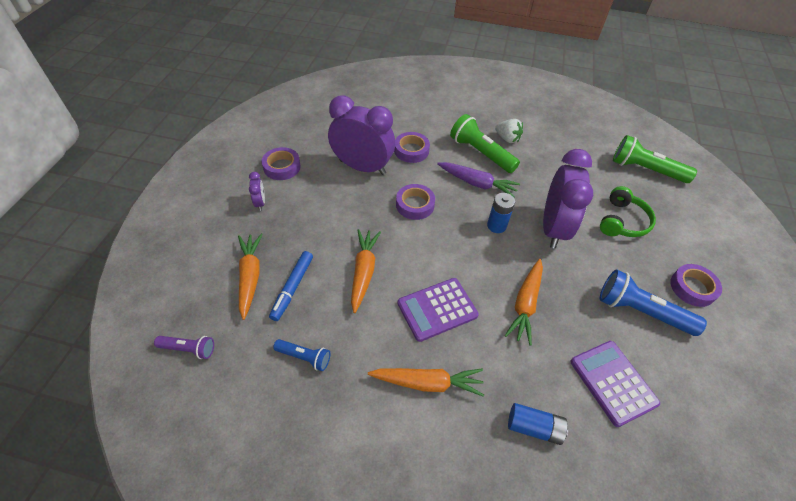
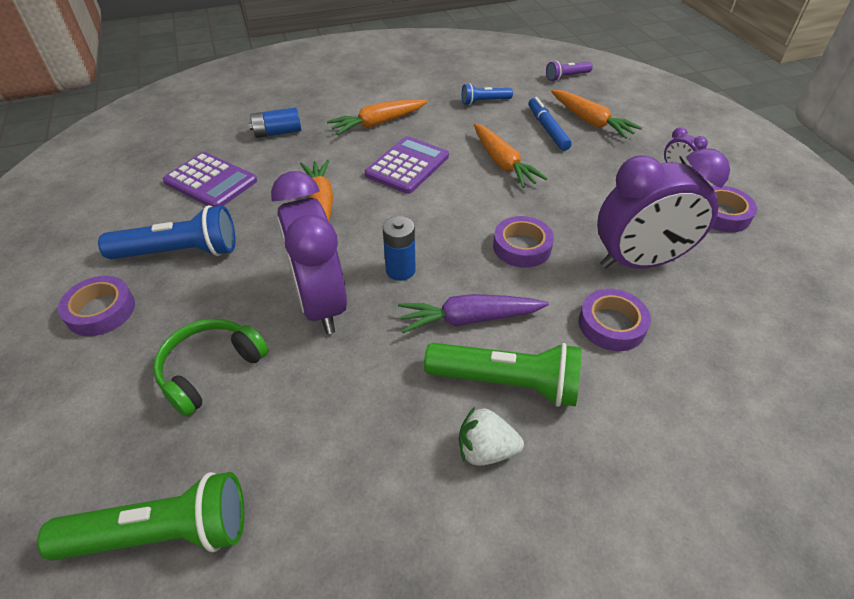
camera: 150 degrees right, 5 degrees down
(622, 221) = (210, 369): green headphones -> green headphones turned 45 degrees clockwise

